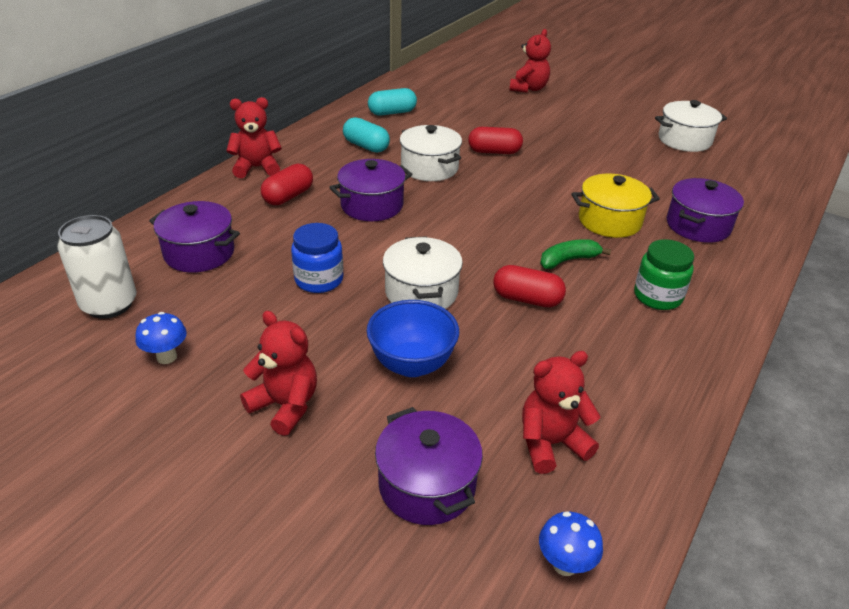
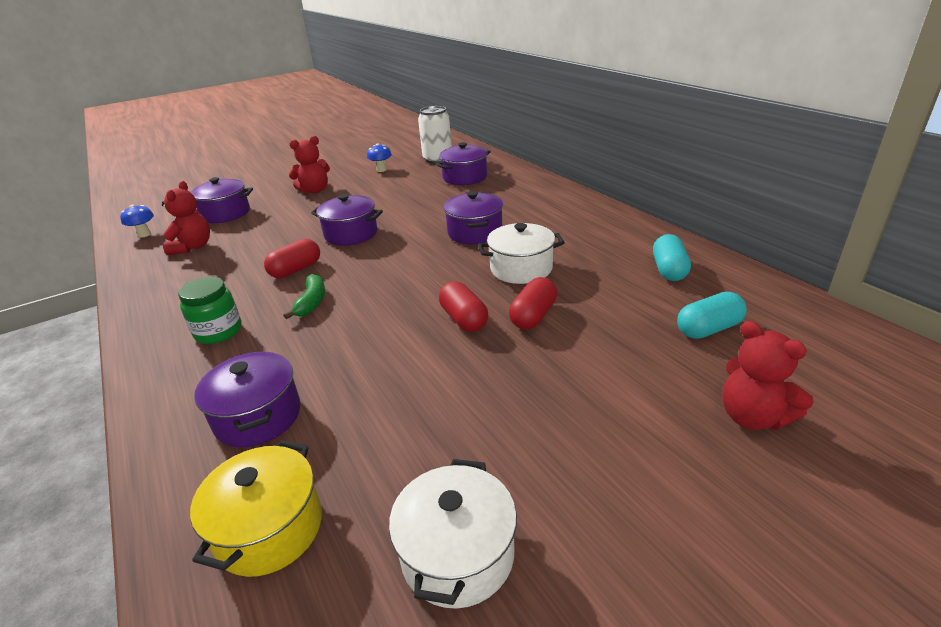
camera: 120 degrees right, 5 degrees down
(257, 168) = (568, 197): red teddy bear -> none
(288, 196) = (514, 205): red capsule -> red capsule (464, 319)
(319, 280) = (401, 206): blue jar -> none
(366, 146) = (586, 244): turquoise capsule -> turquoise capsule (708, 329)
(412, 364) = (297, 221): blue bowl -> none
(421, 292) = (351, 234): white pot -> purple pot
(609, 221) = (335, 349): yellow pot -> yellow pot (269, 528)

